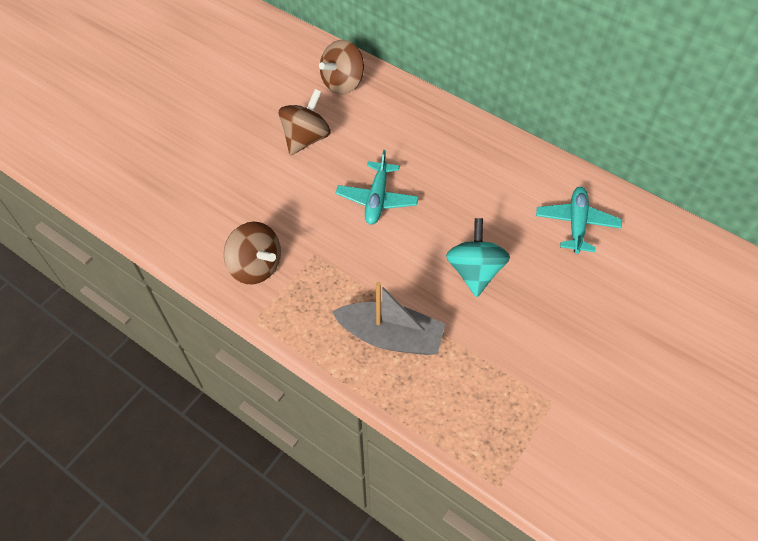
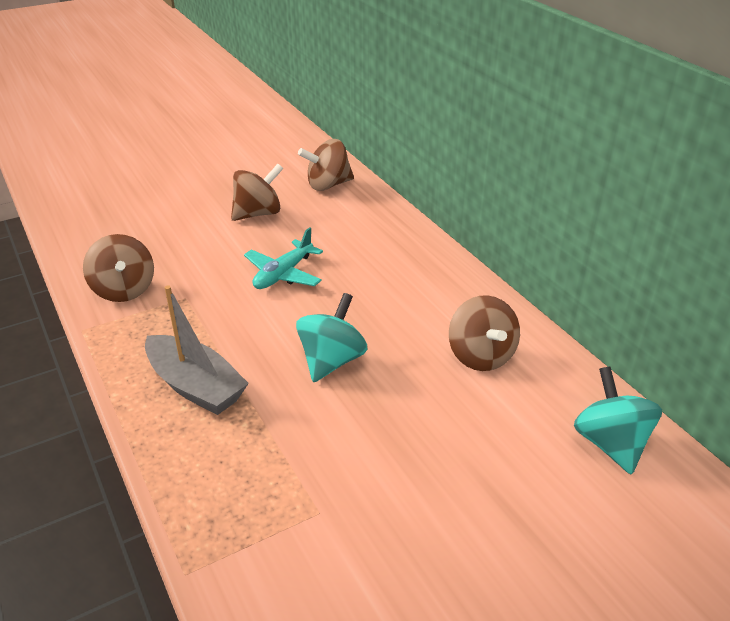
camera: 25 degrees right, 20 degrees down
(576, 224) = (481, 356): turquoise plane -> brown spinning top
(699, 266) = (610, 443): none -> turquoise spinning top

